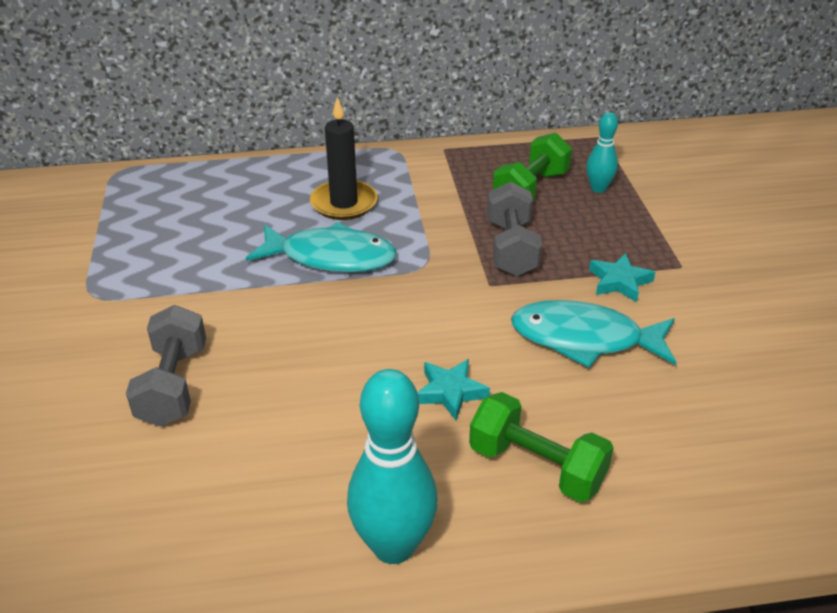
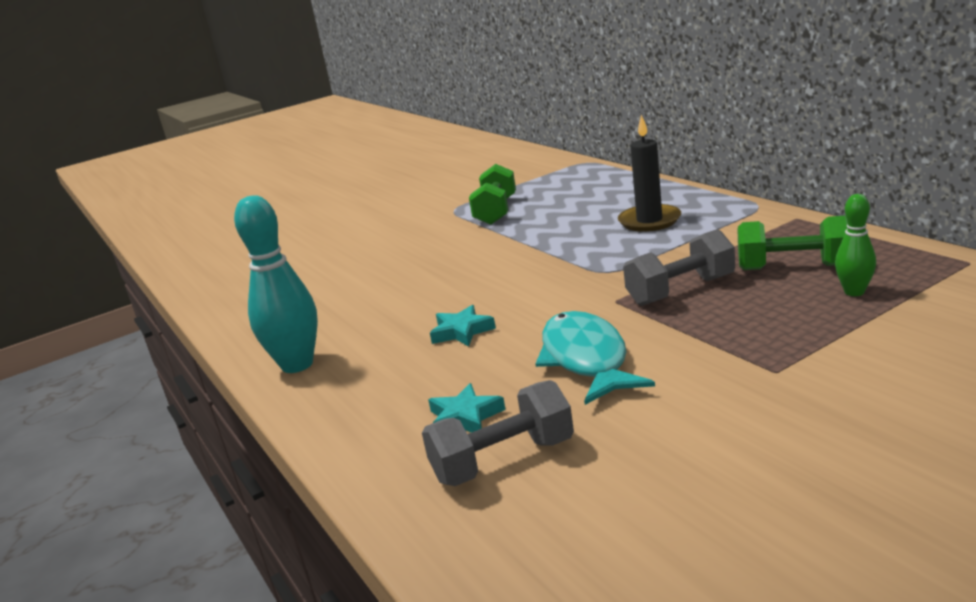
camera: 70 degrees right, 15 degrees down
(173, 385) = (393, 257): grey dumbbell -> grey dumbbell (503, 460)
(331, 257) = (574, 243): turquoise fish -> none
(536, 466) = (405, 388): green dumbbell -> green dumbbell (496, 211)
(598, 188) = (854, 292): turquoise bowling pin -> green bowling pin
(619, 281) = (698, 349): turquoise star -> turquoise star (465, 417)

